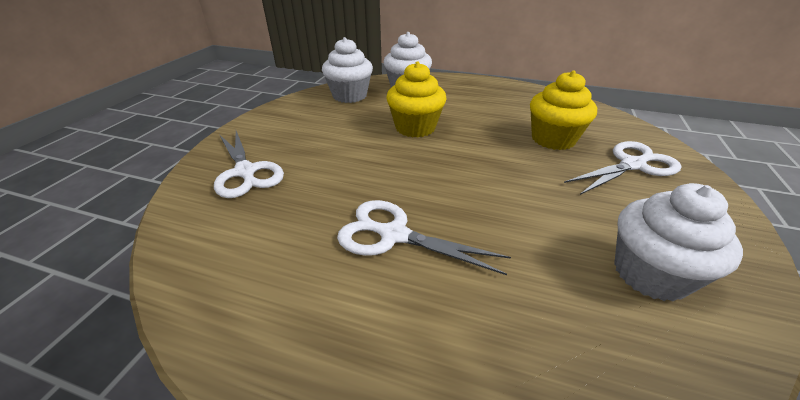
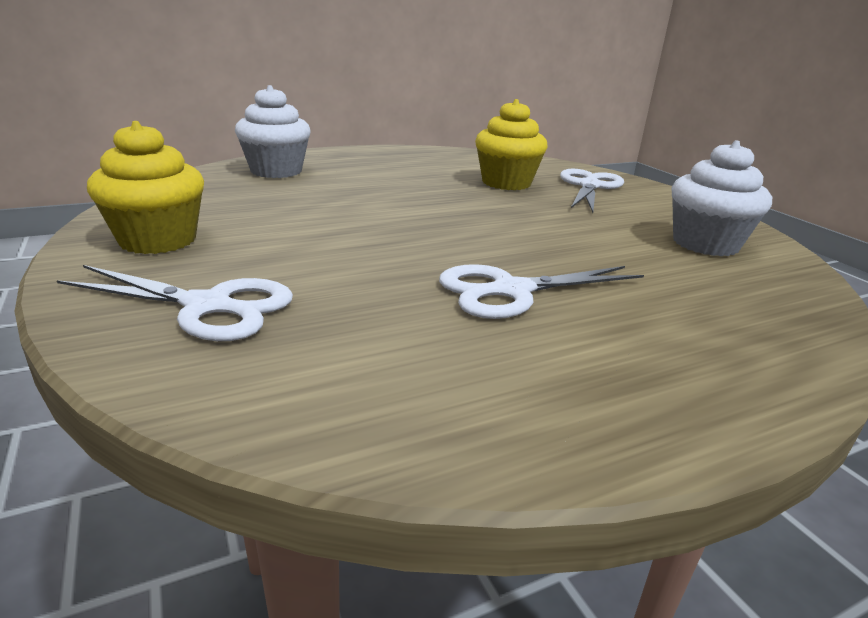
camera: 45 degrees left, 10 degrees down
(349, 96) = (206, 192): white cupcake -> none
(415, 128) = (360, 204): yellow cupcake -> yellow cupcake (158, 240)

